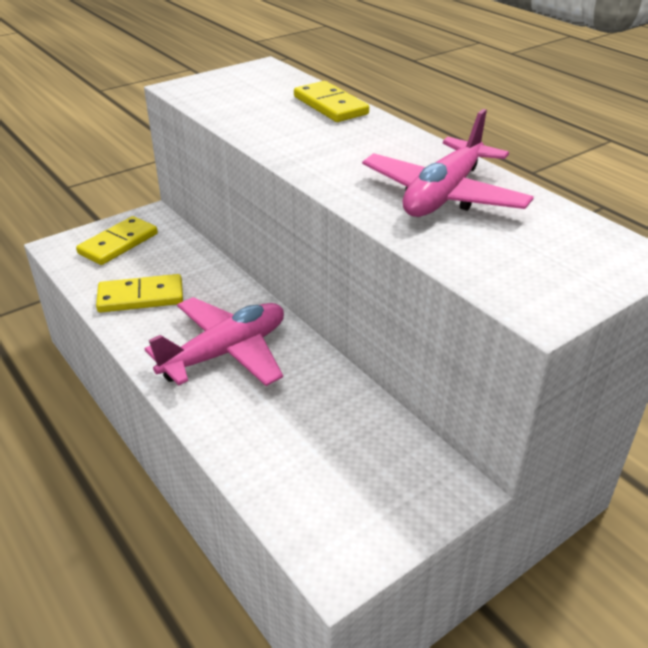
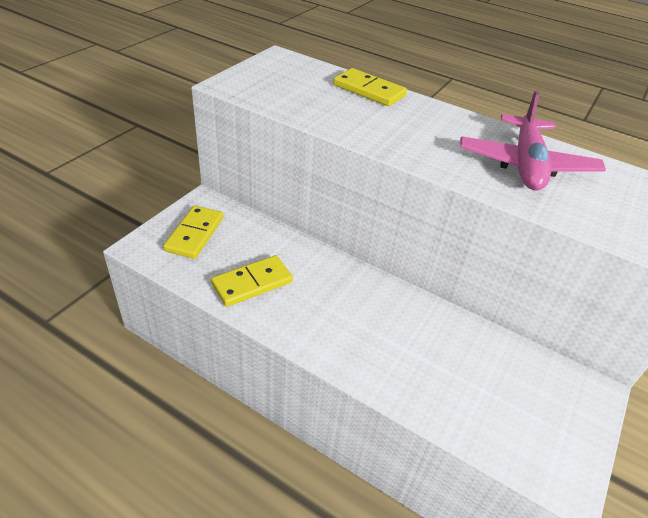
camera: 25 degrees left, 5 degrees up
(225, 353) = (359, 320): pink plane -> none

